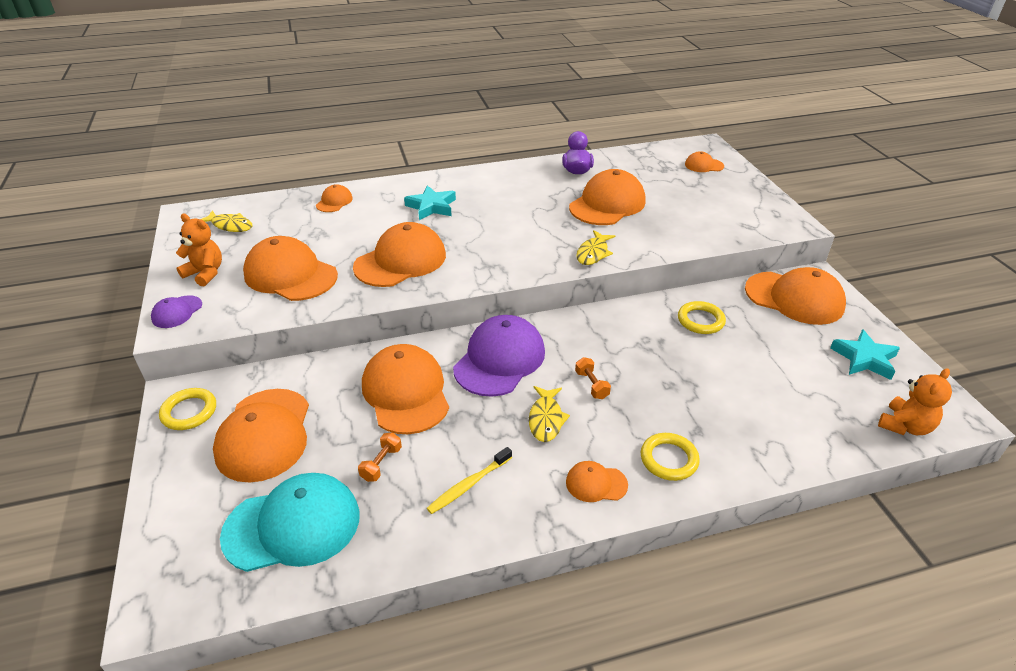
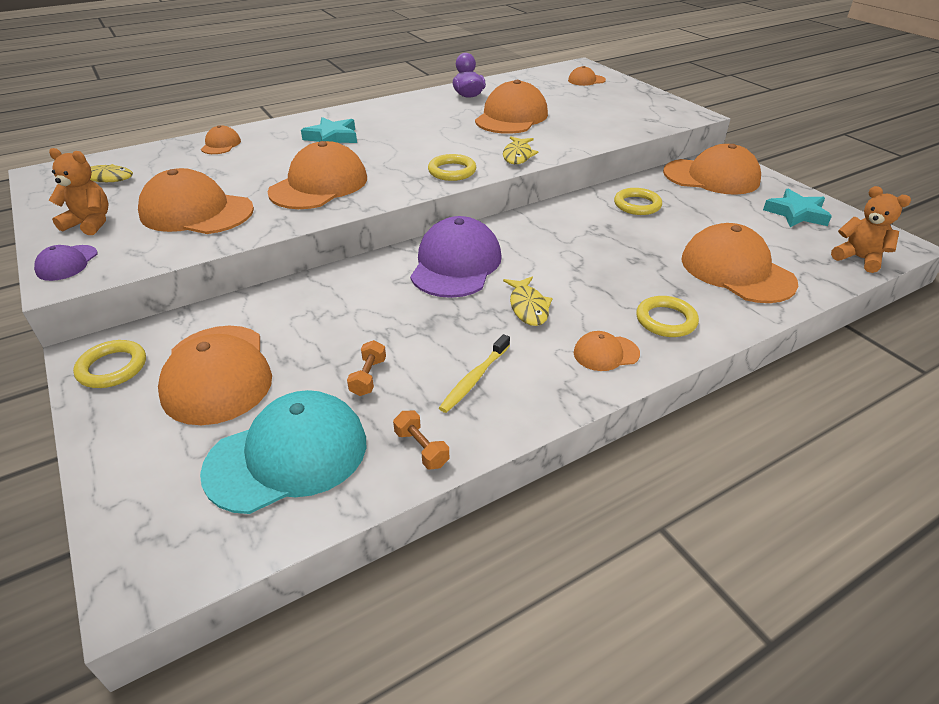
camera: 15 degrees left, 0 degrees up
(406, 392) = (367, 308): orange cap -> orange cap (736, 271)
(524, 263) = (452, 171): none -> yellow ring
(591, 385) = (560, 271): orange dumbbell -> orange dumbbell (421, 448)
(905, 426) = (859, 258): orange teddy bear -> orange teddy bear turned 75 degrees counterclockwise

